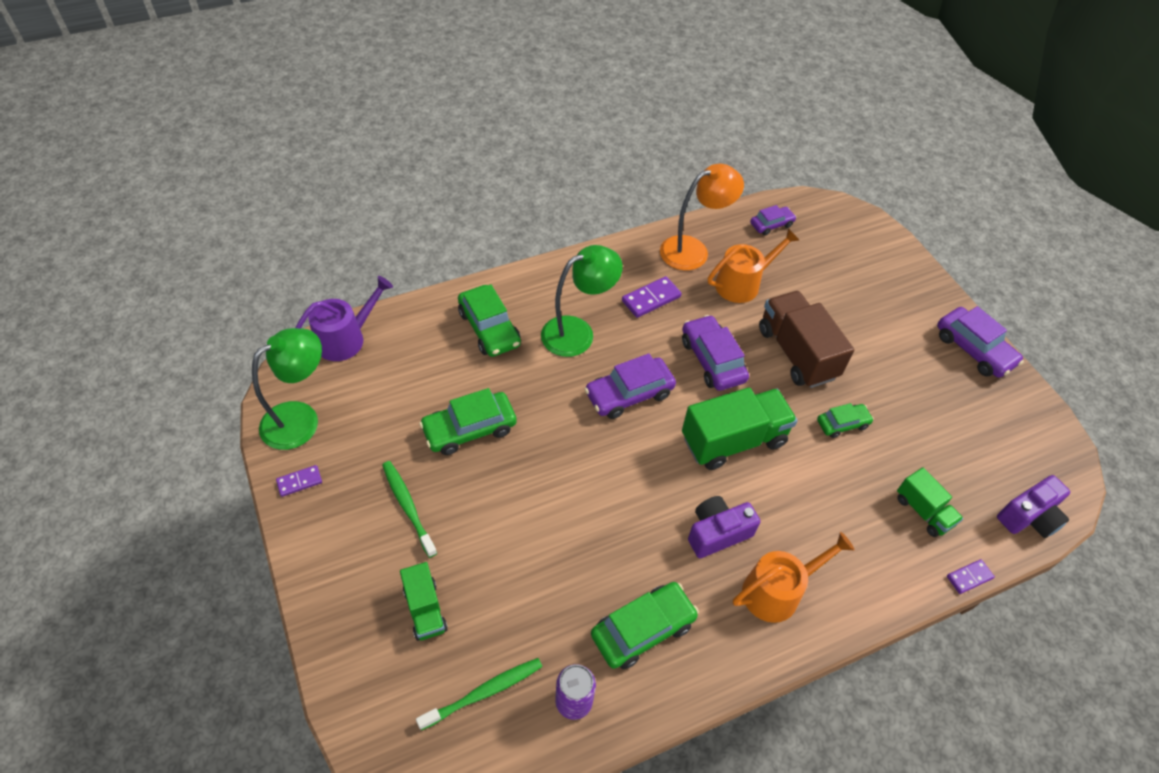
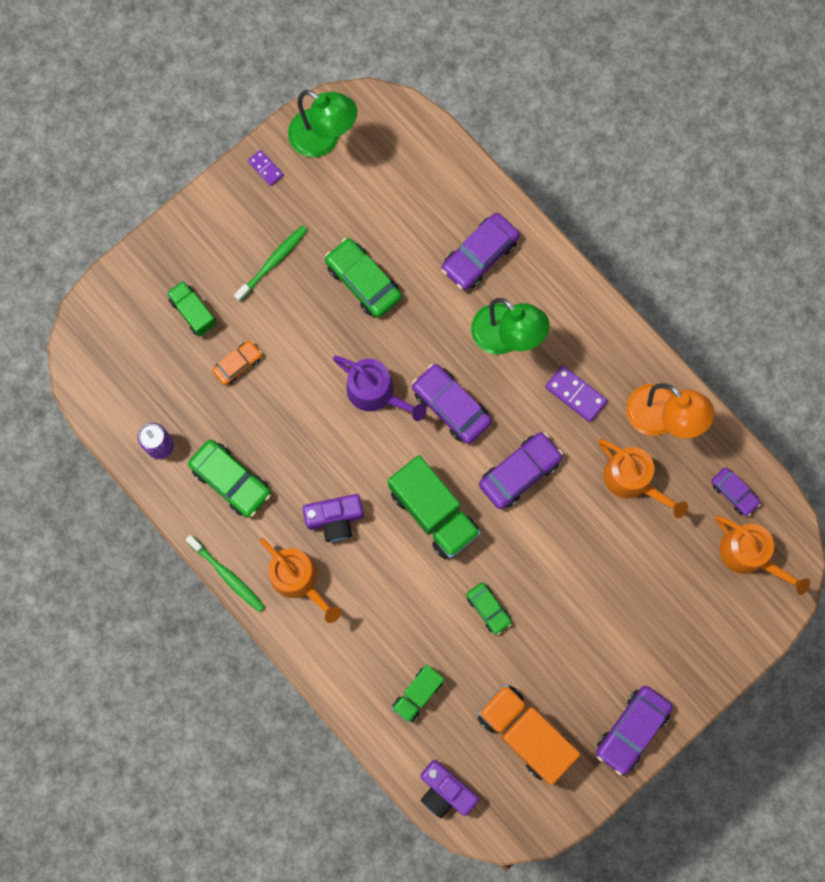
camera: 75 degrees right, 25 degrees up
(345, 339) = (419, 135): purple watering can -> purple watering can (375, 392)
(425, 609) = (193, 312): green truck -> green truck turned 90 degrees clockwise
(484, 692) = (146, 379): green toothbrush -> green toothbrush (228, 576)
(489, 328) = (480, 255): green car -> purple car
(508, 579) = (238, 364): none -> orange car
(717, 533) = (335, 519): purple camera -> purple camera turned 120 degrees clockwise
(796, 353) = (559, 551): brown truck -> none
(826, 231) = (749, 554): none -> orange watering can
(969, 577) = (365, 739): purple domino -> none
(971, 431) = (525, 733): none -> orange truck

